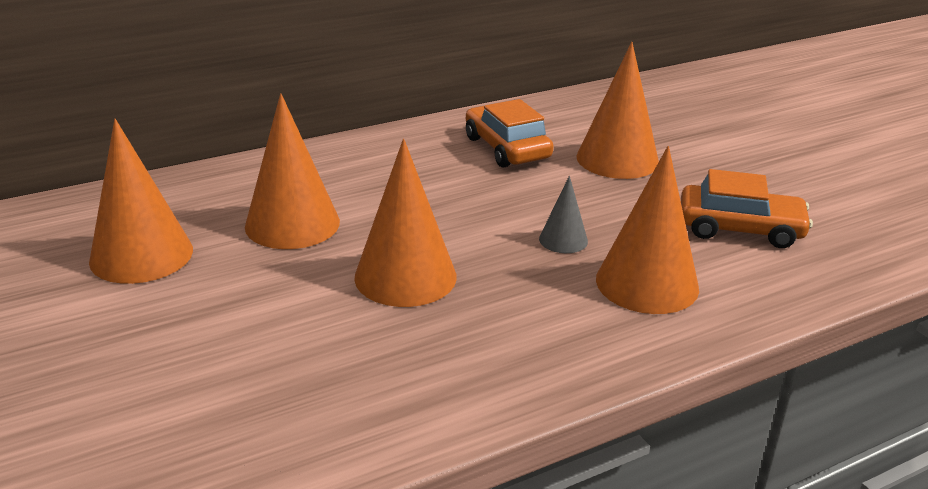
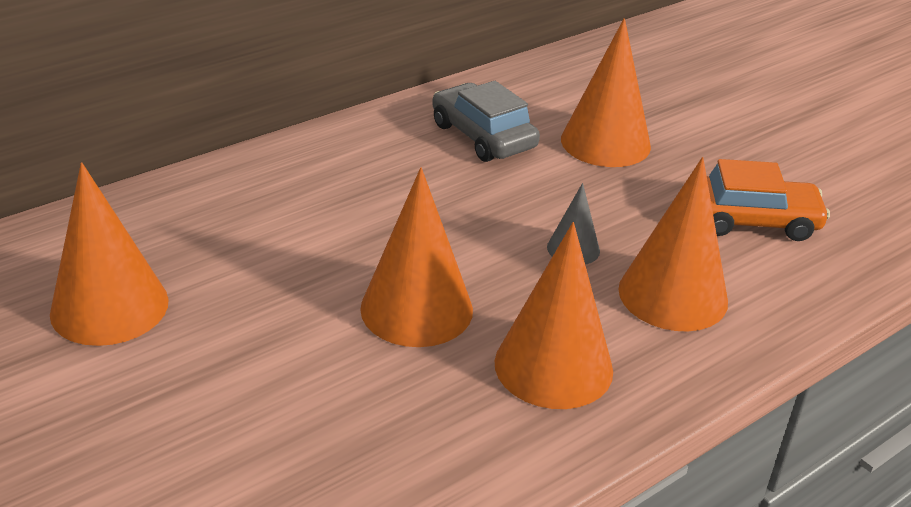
camera: 10 degrees left, 5 degrees up
(292, 224) = (271, 252): orange cone -> orange cone (553, 366)
(506, 148) = (483, 136): orange car -> grey car

